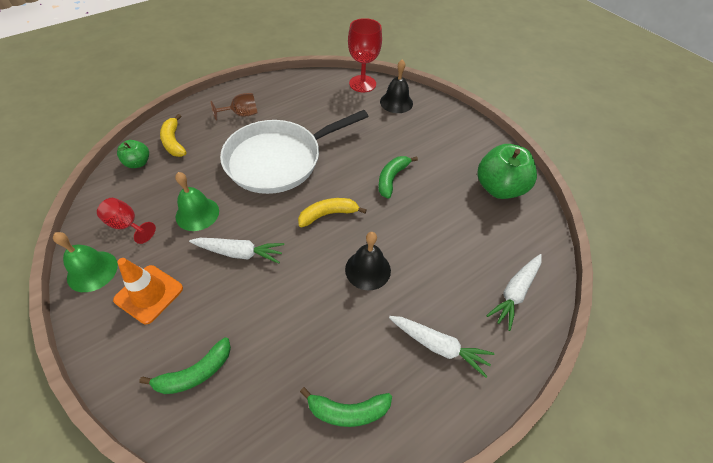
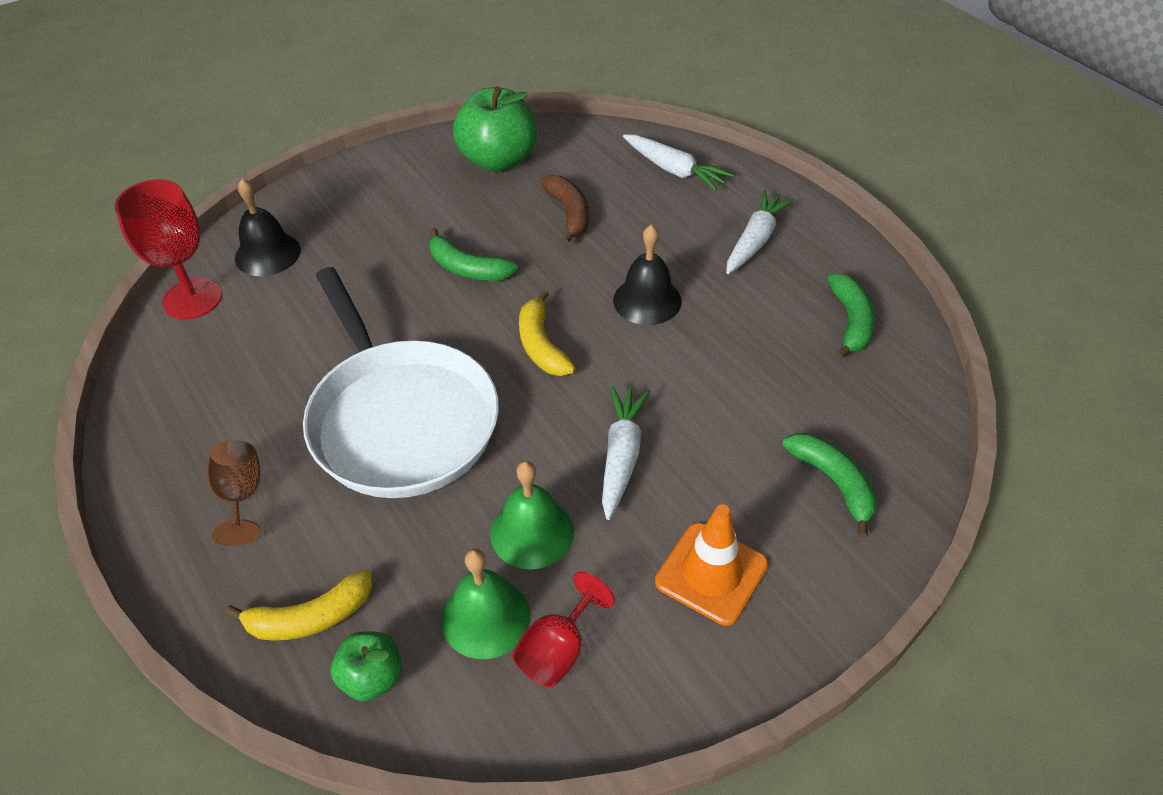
camera: 85 degrees left, 5 degrees down
(92, 271) = (670, 683): green bell -> green bell (485, 617)
(450, 226) = (569, 213): none -> brown banana

